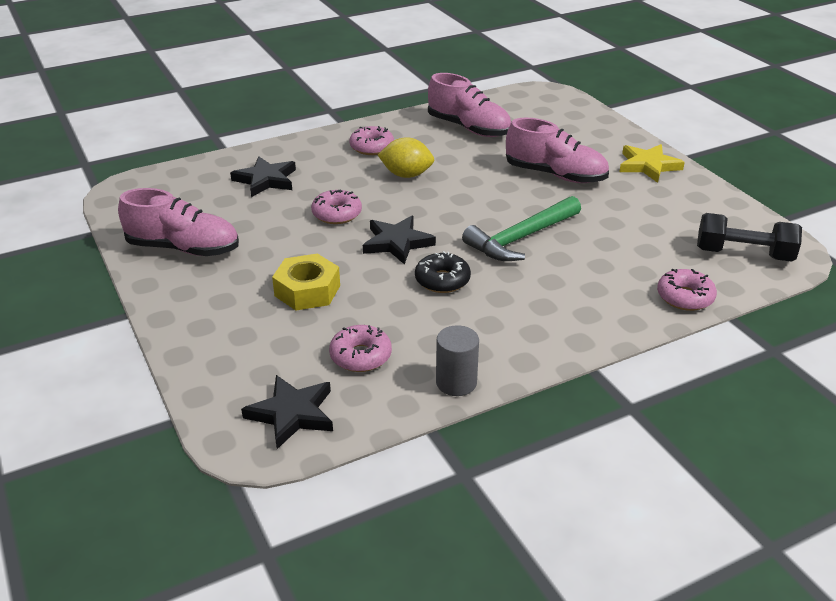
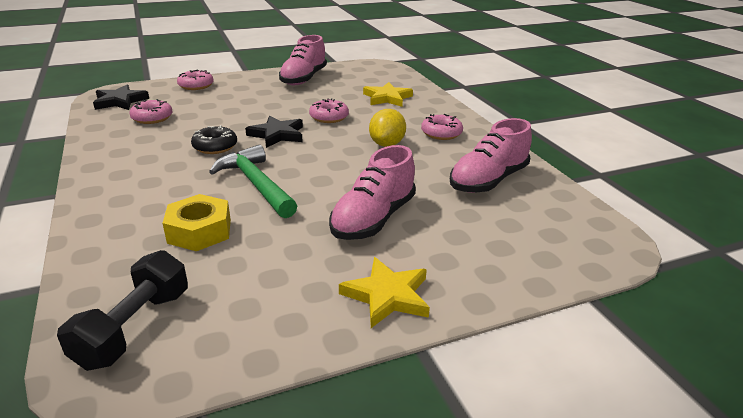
camera: 95 degrees right, 5 degrees down
(266, 180) = (387, 98): black star -> yellow star
(307, 290) = (234, 107): yellow nut -> yellow nut (199, 231)
(456, 382) = (96, 142): grey cylinder -> none
(685, 297) = (95, 258): pink donut -> pink donut (196, 86)

